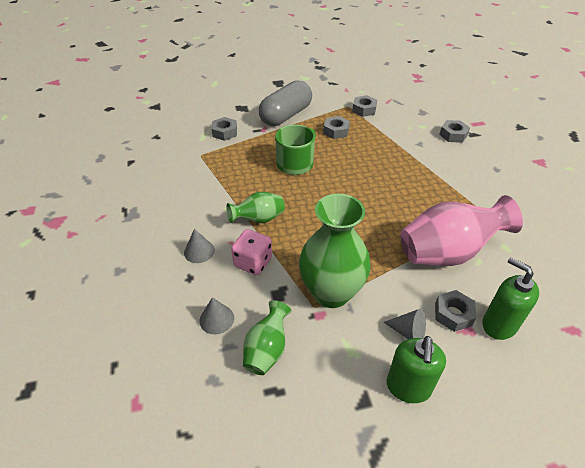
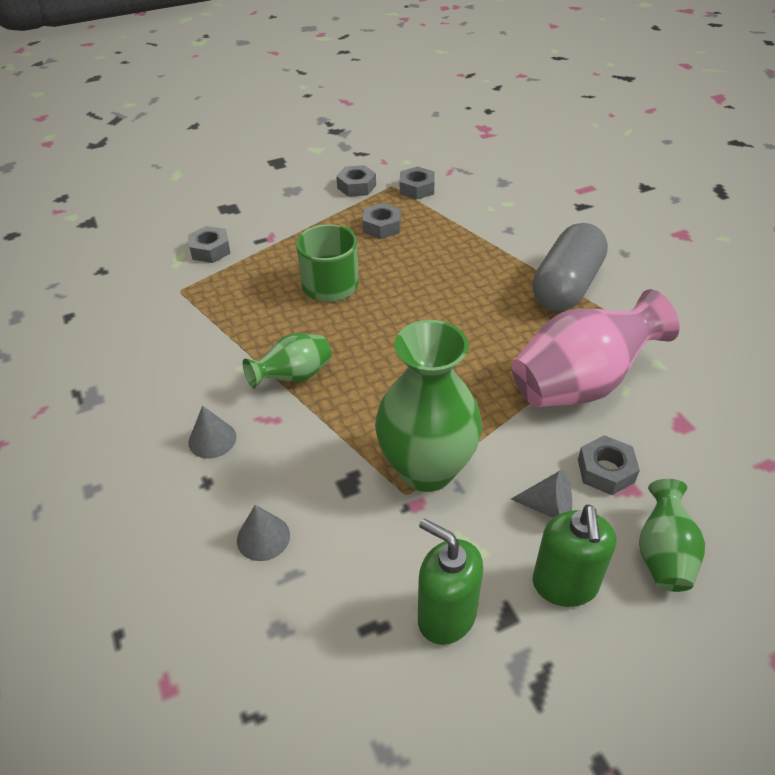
camera: 10 degrees left, 0 degrees up
(253, 262) = (299, 443): pink dice -> none
(267, 350) = (350, 569): green vase -> green vase (663, 554)
(286, 115) = (300, 212): grey capsule -> grey capsule (566, 286)
(453, 135) = (554, 211): grey nut -> grey nut (356, 186)
(499, 324) = (671, 474): green soap dispenser -> green soap dispenser (446, 616)

